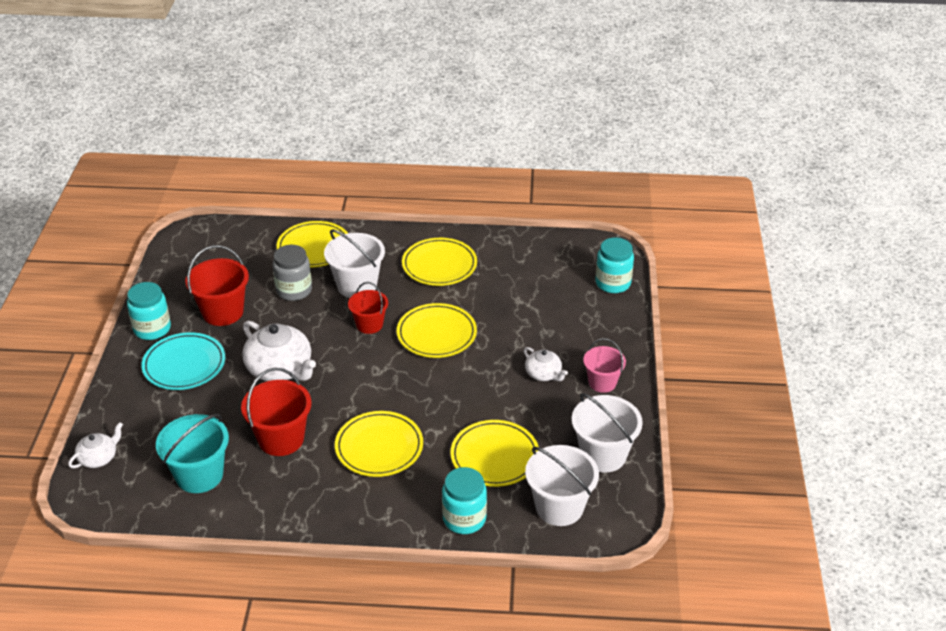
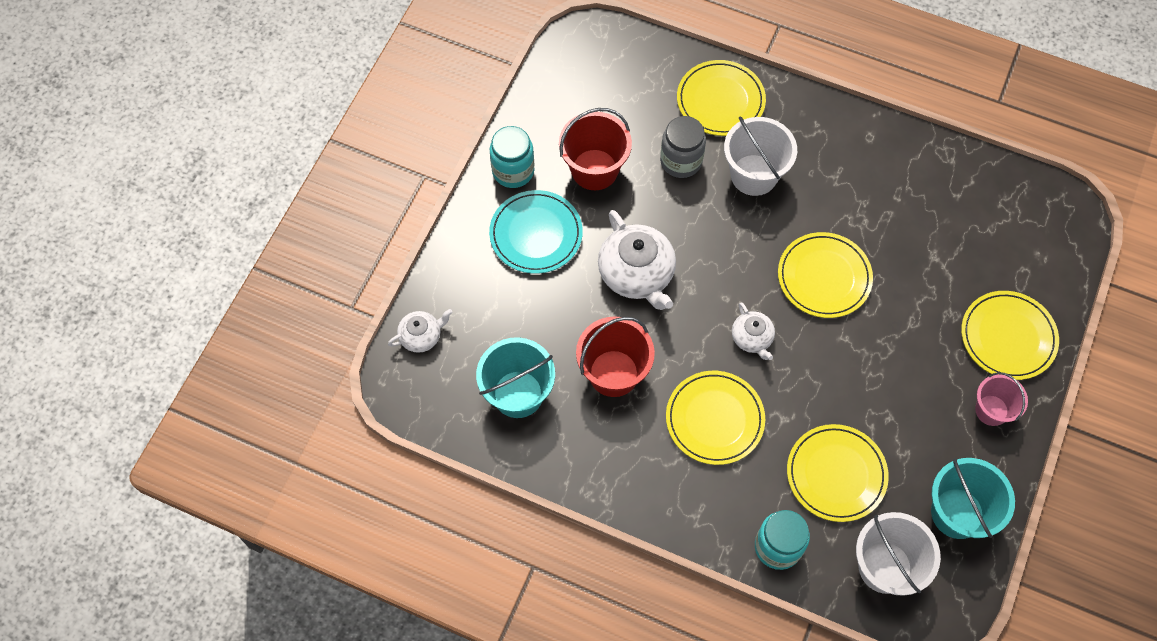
camera: 20 degrees right, 25 degrees up
(369, 325) = (752, 239): red bucket -> none
(439, 265) = (858, 172): yellow plate -> yellow plate (1008, 337)
(543, 374) = (928, 376): white teapot -> white teapot (752, 338)
(603, 455) = (957, 513): white bucket -> turquoise bucket
(613, 283) = (1056, 264): turquoise jar -> none

